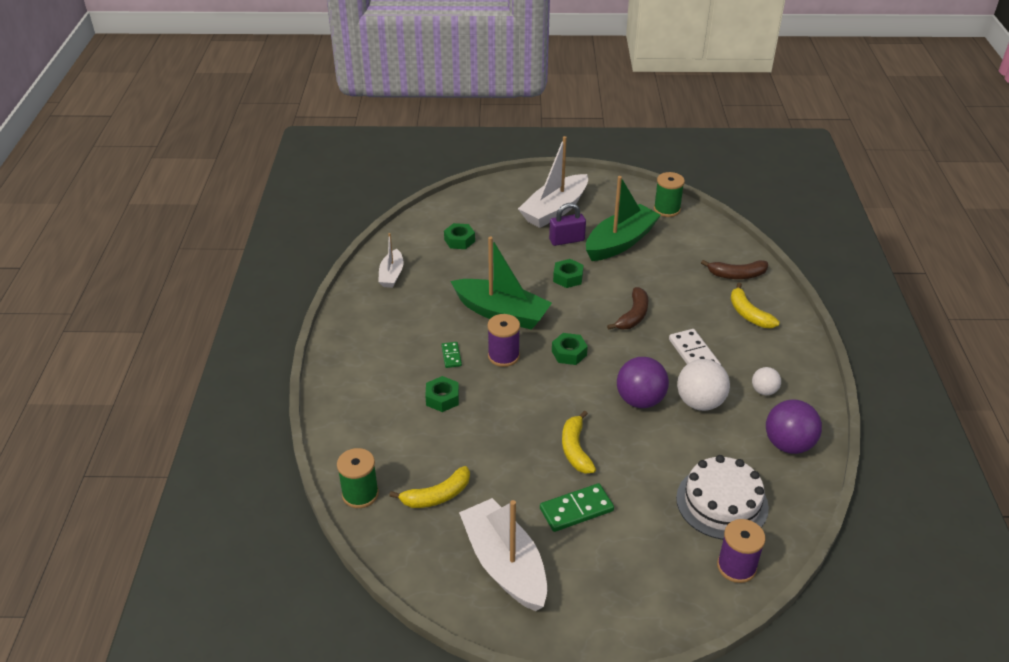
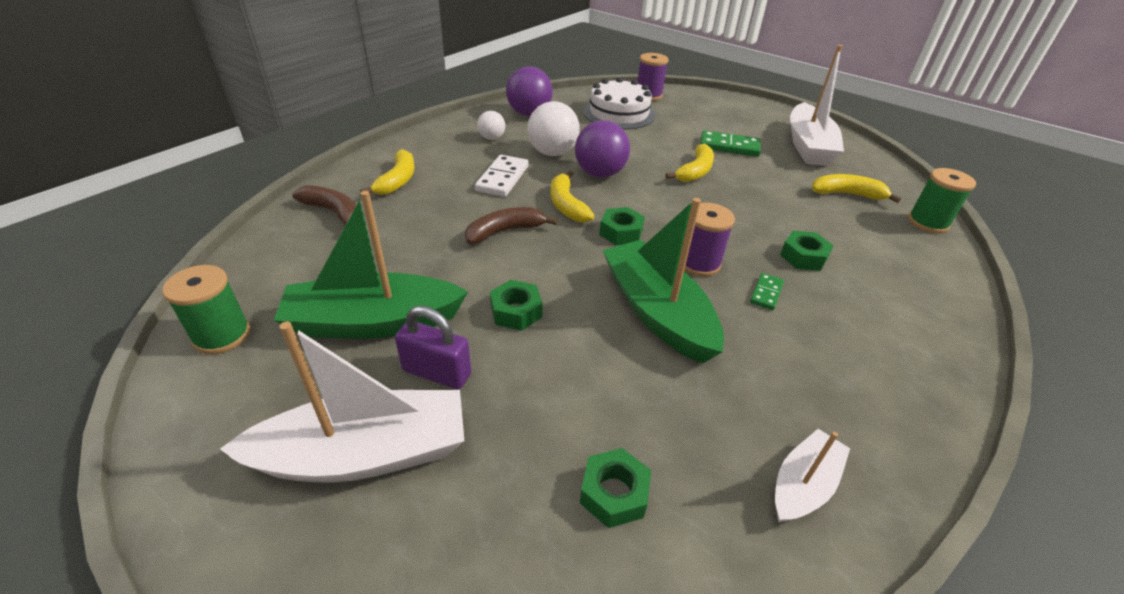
camera: 145 degrees left, 0 degrees up
(625, 356) = (567, 205): none -> yellow banana

